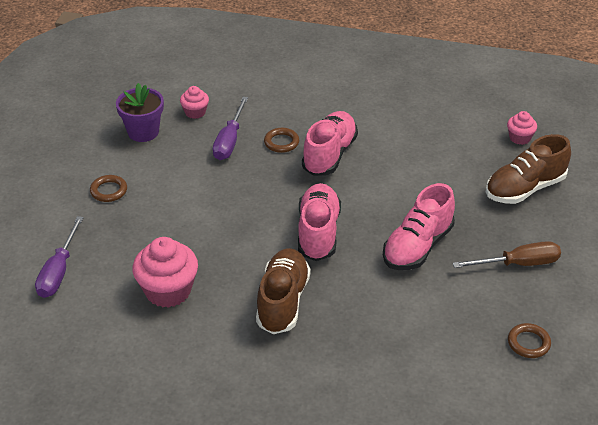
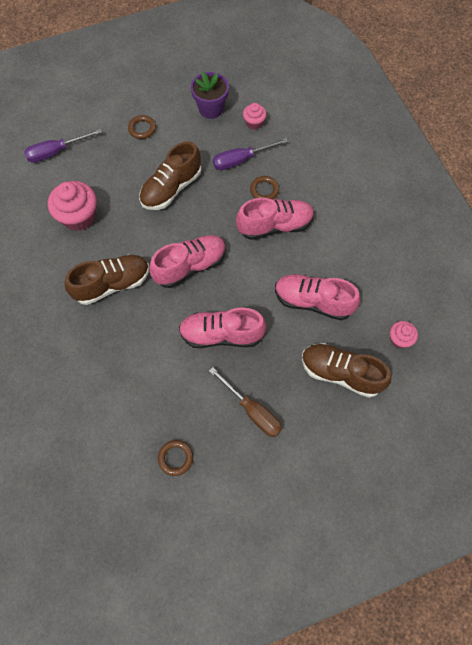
camera: 55 degrees right, 25 degrees up
(209, 204) = (171, 188): none -> brown shoe
(435, 170) = (313, 301): none -> pink shoe

